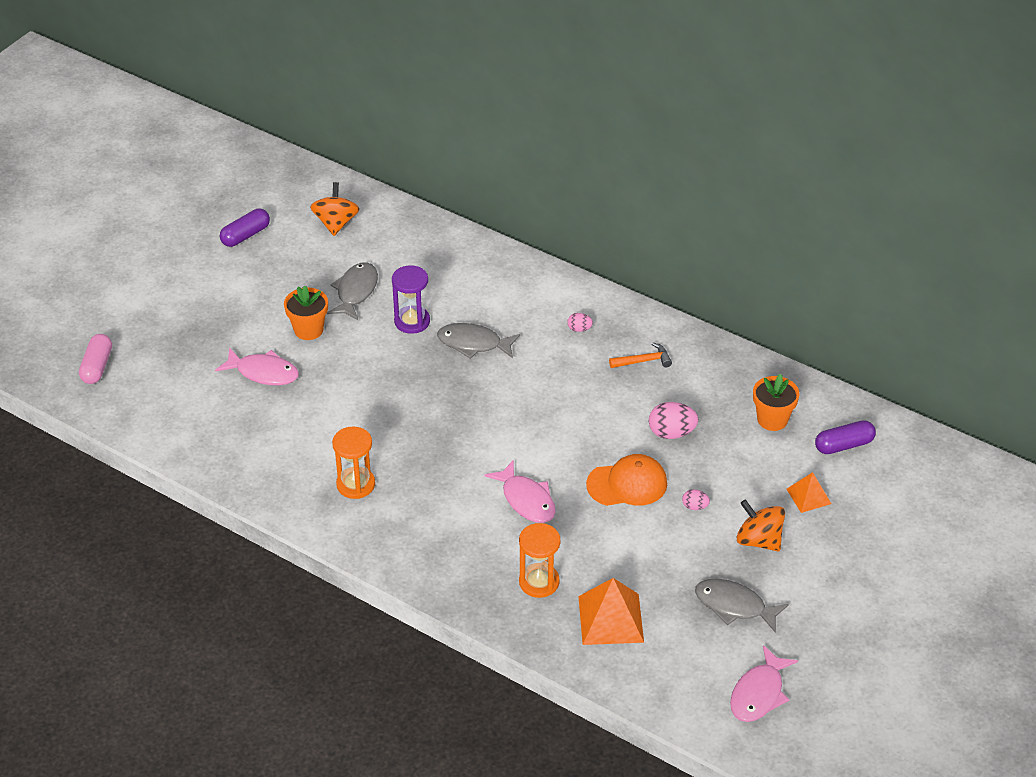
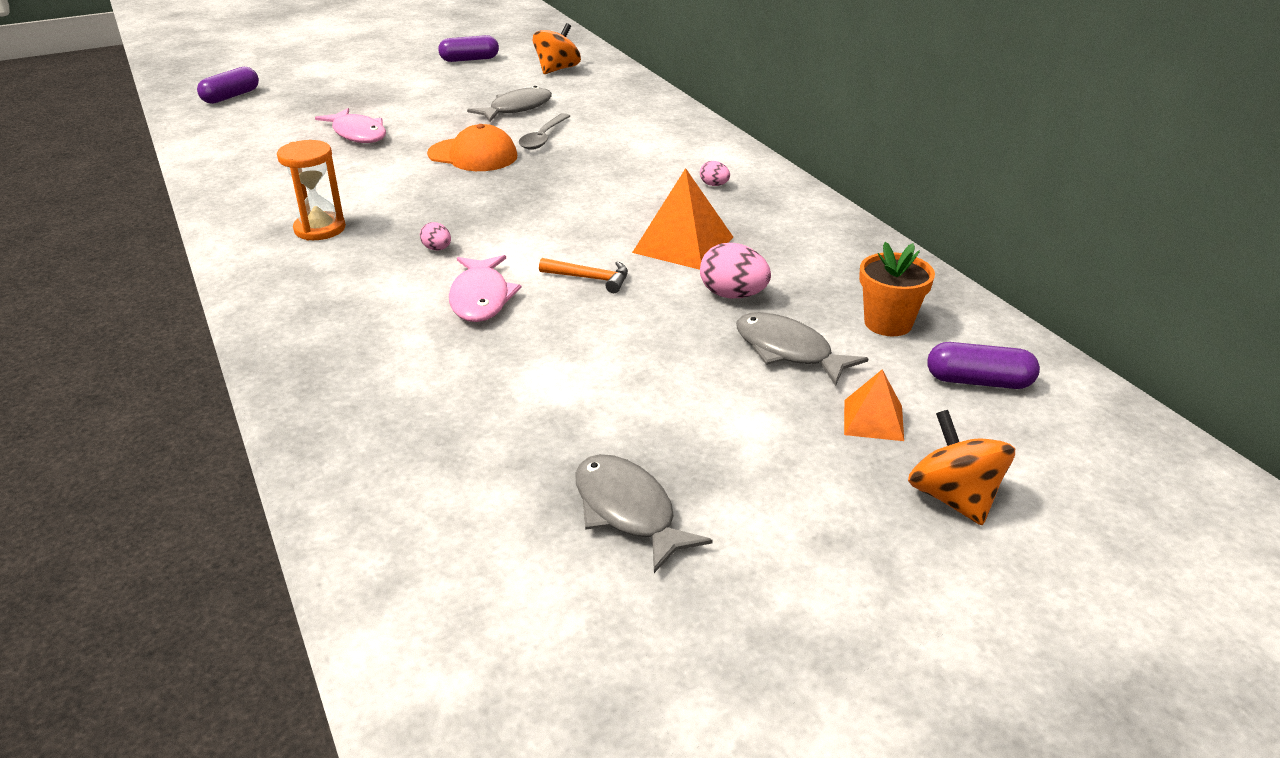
camera: 30 degrees right, 10 degrees down
(97, 366) = (231, 96): pink capsule -> purple capsule
(308, 330) = (439, 120): orange flower pot -> none
(412, 321) = (543, 138): purple hourglass -> grey spoon
(473, 343) = (585, 166): grey fish -> grey fish (788, 351)
(539, 582) = (393, 379): orange hourglass -> none
(611, 619) = (432, 455): orange pyramid -> orange pyramid (683, 244)
(627, 484) = (622, 323): orange cap -> orange cap (473, 155)
(644, 361) = (764, 227): orange hammer -> orange hammer (590, 279)
(695, 506) = (688, 375): pink egg -> pink egg (437, 249)
(759, 540) = (746, 444): orange spinning top -> orange spinning top (953, 498)
(759, 693) = (541, 658): pink fish -> none

